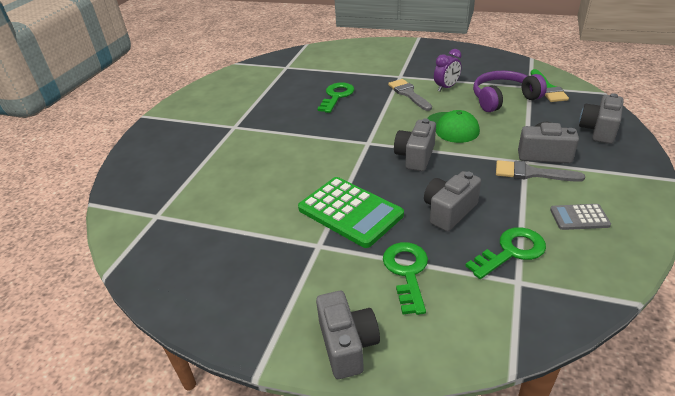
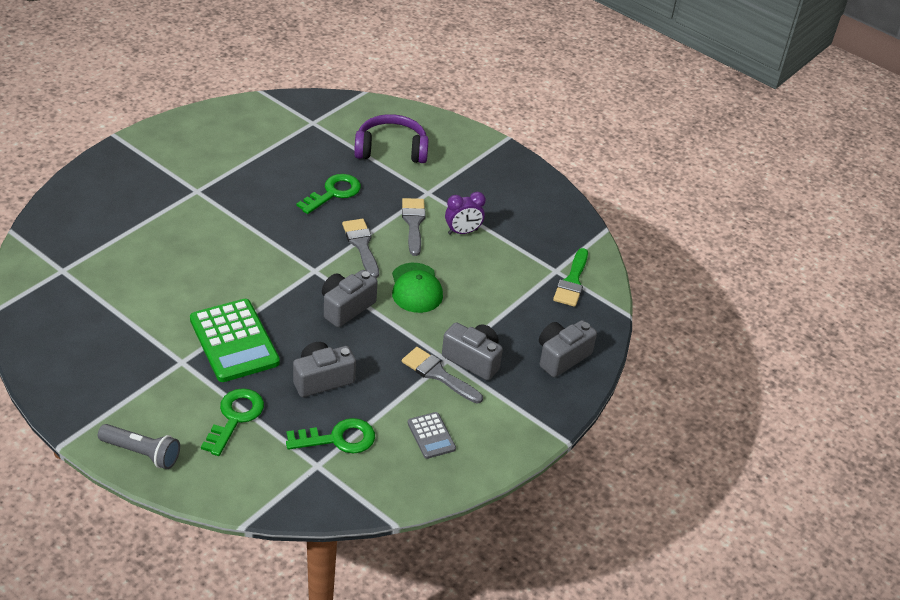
camera: 15 degrees right, 5 degrees up
(347, 345) = (141, 453): grey camera -> grey flashlight
(386, 117) = (361, 245): none -> grey brush
(503, 99) = (508, 274): purple headphones -> purple headphones (391, 149)
(579, 217) = (431, 436): grey calculator -> grey calculator turned 135 degrees counterclockwise

